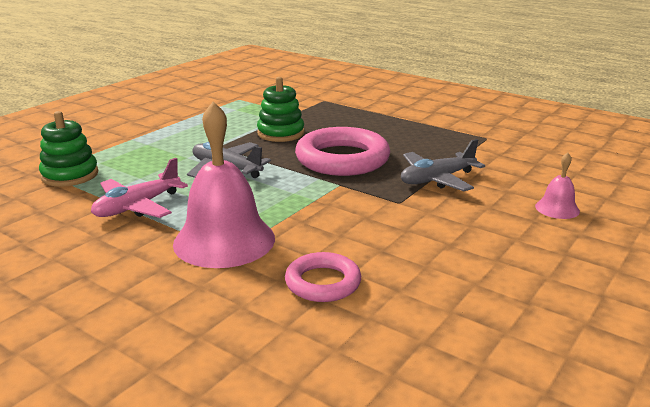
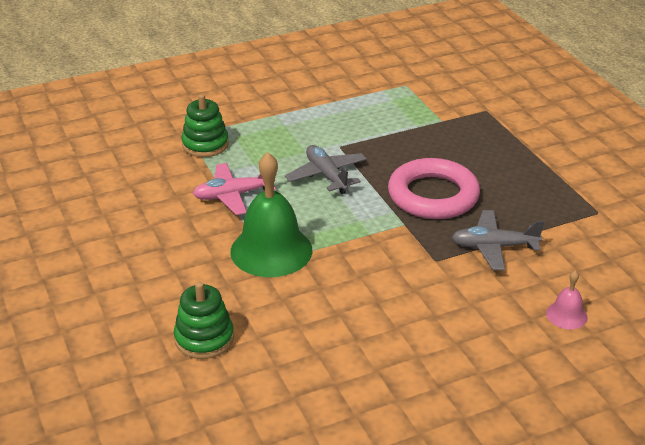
camera: 30 degrees right, 10 degrees up
(224, 240) = (271, 250): pink bell -> green bell
(281, 133) = (406, 145): green stacking toy -> green stacking toy (204, 338)
(323, 282) = (309, 313): pink ring -> none

